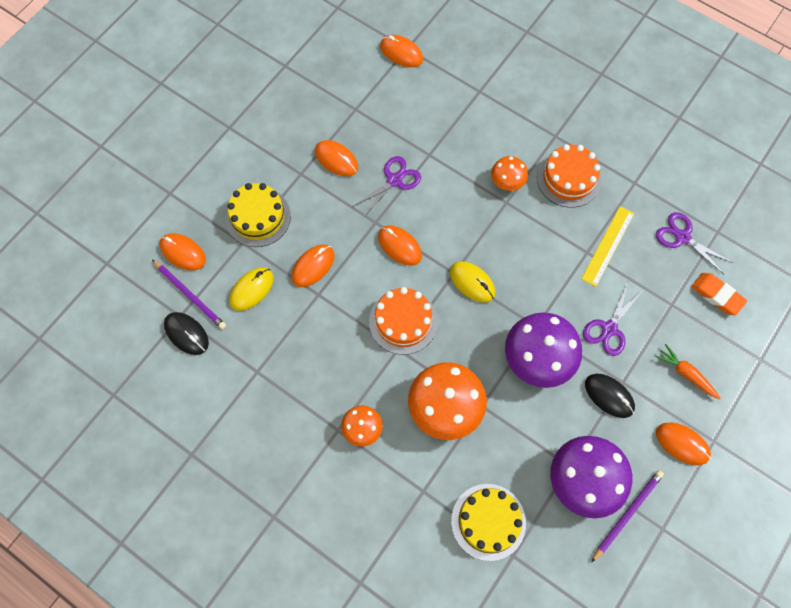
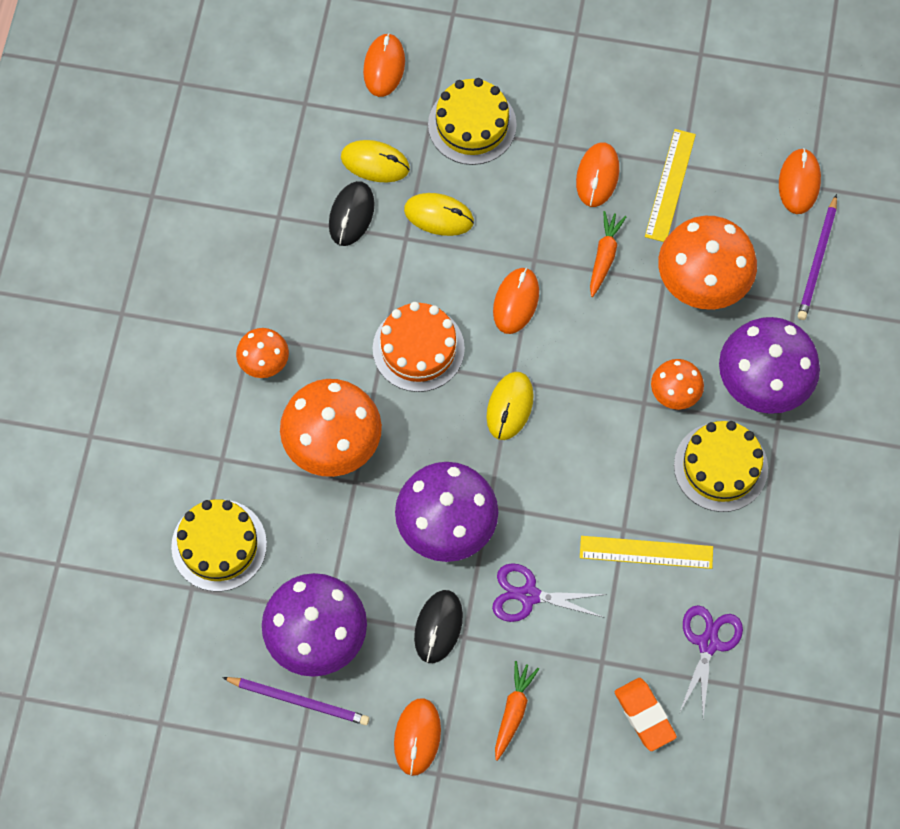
camera: 65 degrees right, 0 degrees up
(186, 334) = (287, 121): black mouse -> black mouse (351, 215)
(190, 295) = (335, 101): purple pencil -> purple pencil (817, 260)
(313, 266) = (439, 216): orange mouse -> yellow mouse
(365, 122) = (670, 185): none -> yellow ruler
(394, 180) = (604, 256): purple scissors -> orange carrot
(439, 133) = (702, 280): none -> orange mushroom
(522, 130) = (763, 381): none -> purple mushroom
(568, 178) = (720, 467): orange cake -> yellow cake
(717, 295) = (644, 715): orange eraser -> orange eraser turned 45 degrees counterclockwise

